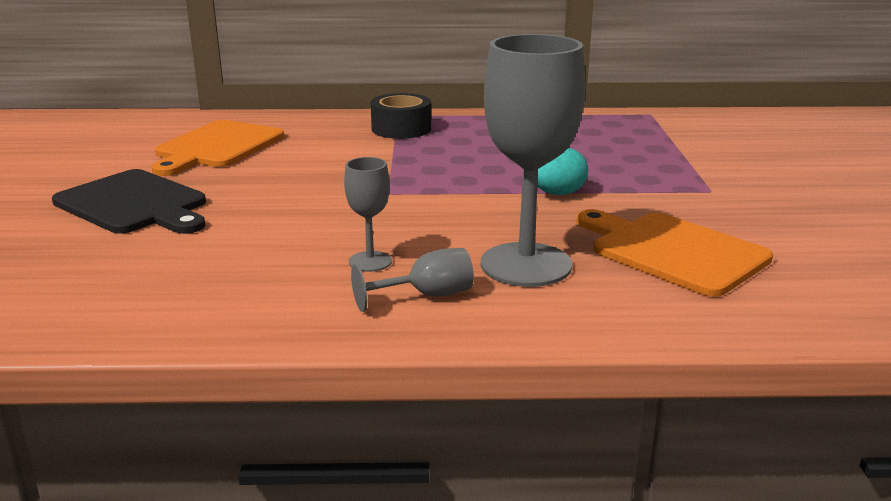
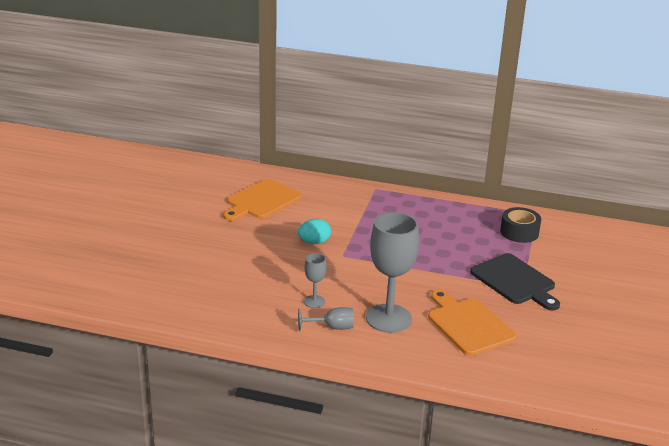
camera: 15 degrees right, 5 degrees up
(134, 204) = (210, 240): black cutting board -> black cutting board (515, 281)
(401, 129) = (372, 202): black tape -> black tape (519, 232)
(558, 194) = (434, 273): turquoise egg -> turquoise egg (314, 242)

